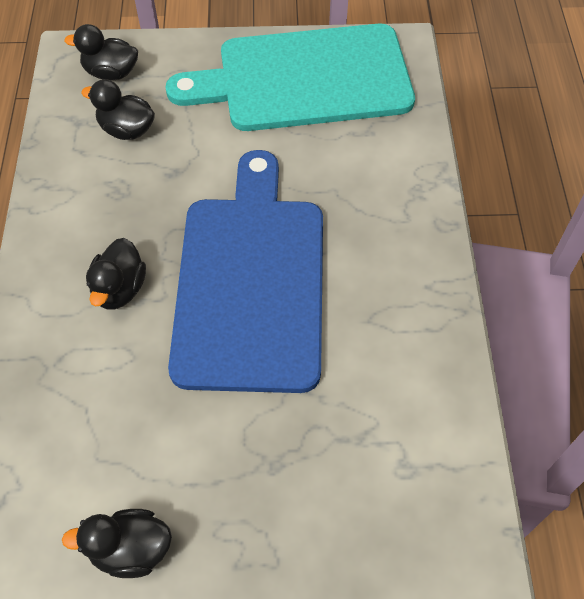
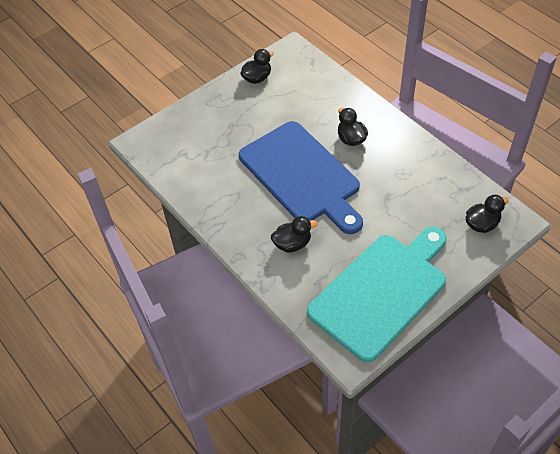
camera: 145 degrees right, 5 degrees down
(127, 130) = (434, 201): black duck -> black duck (292, 244)

